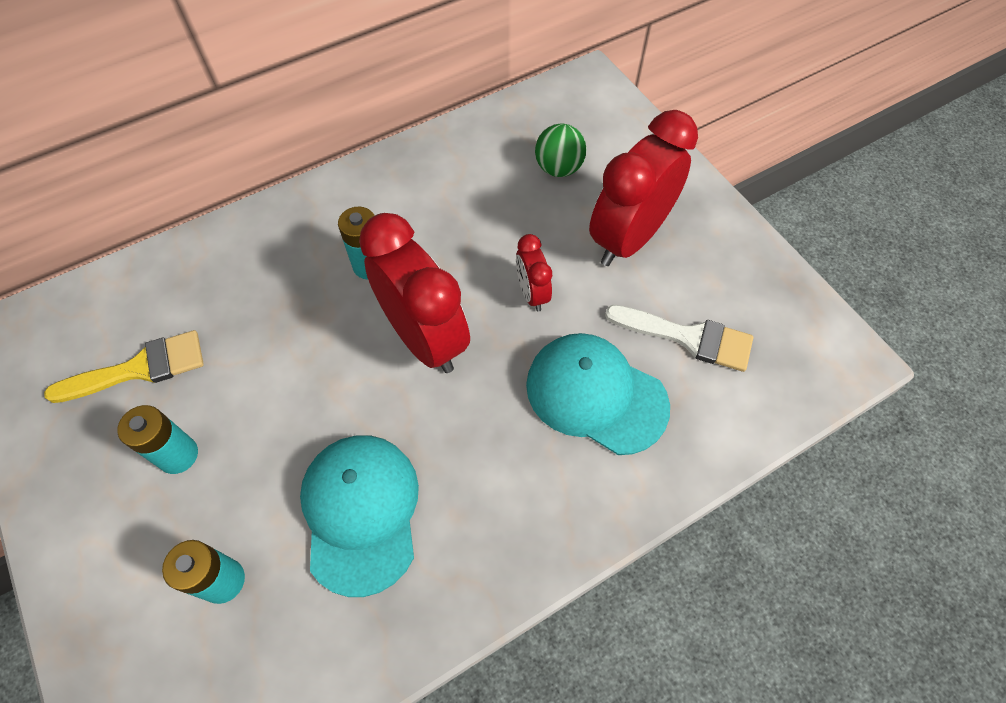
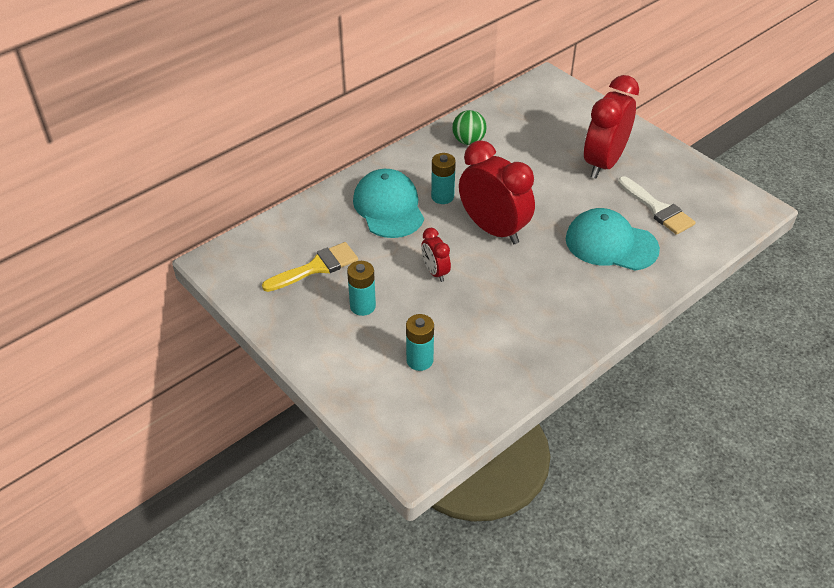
camera: 10 degrees left, 15 degrees down
(361, 512) = (489, 317): turquoise cap -> turquoise cap (388, 207)
(532, 293) = (552, 199): red clock -> red clock (435, 272)
(558, 168) = (545, 131): green ball -> green ball (468, 141)
(688, 337) = (657, 209): white brush -> white brush turned 45 degrees clockwise

